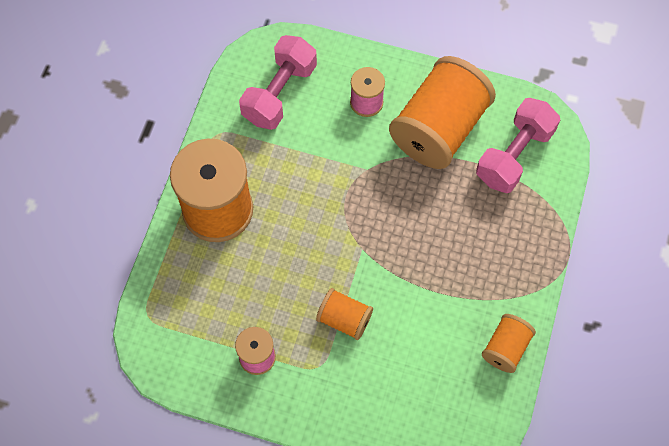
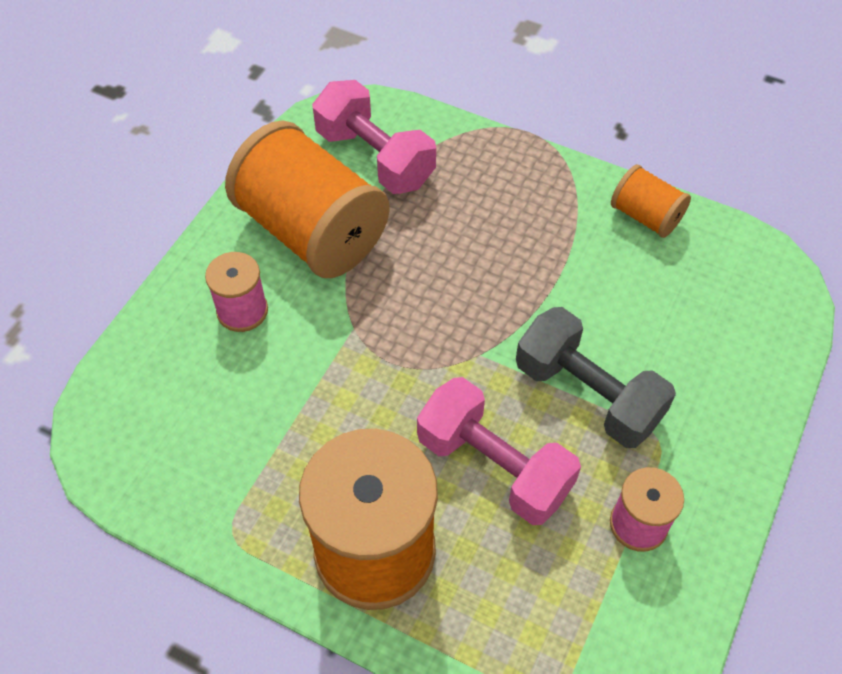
camera: 80 degrees left, 10 degrees down
(279, 93) = (187, 426): pink dumbbell -> pink dumbbell (494, 466)
(344, 319) = (587, 394): orange spool -> grey dumbbell

